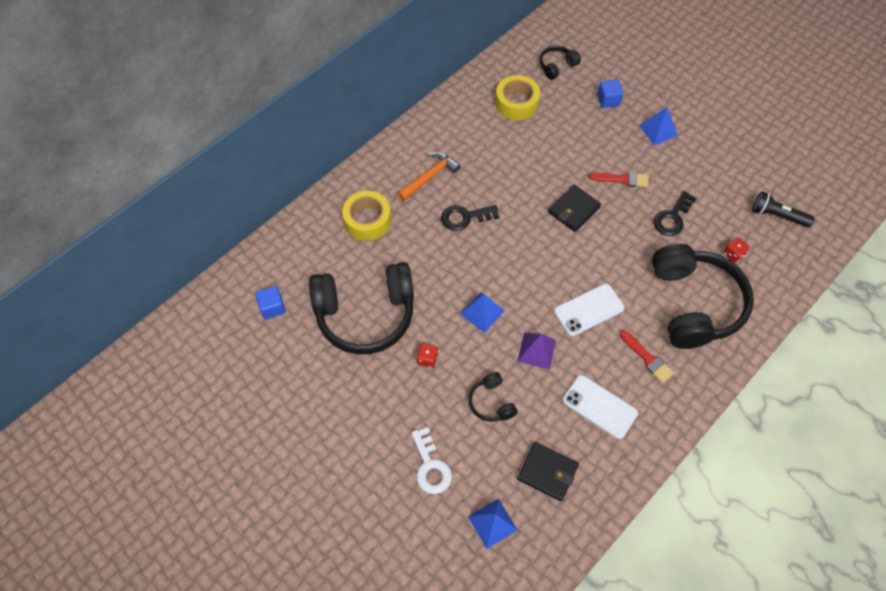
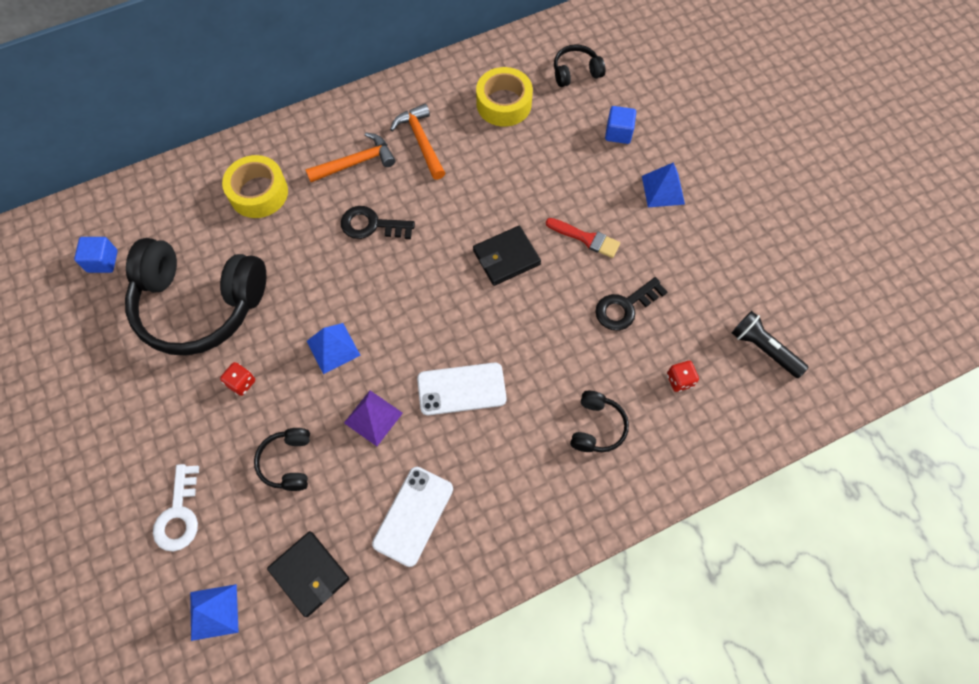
camera: 20 degrees right, 5 degrees up
(470, 147) = (421, 141): none -> orange hammer
(599, 407) = (413, 516): white phone -> white phone turned 60 degrees clockwise
(647, 358) = (503, 476): red brush -> none
(694, 304) = (597, 427): black headphones -> black headphones, size x0.44

